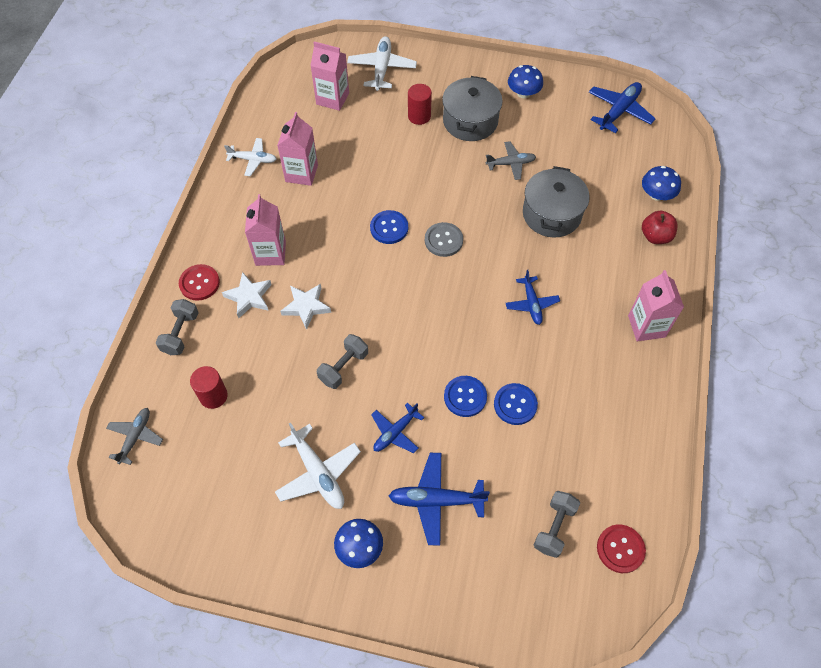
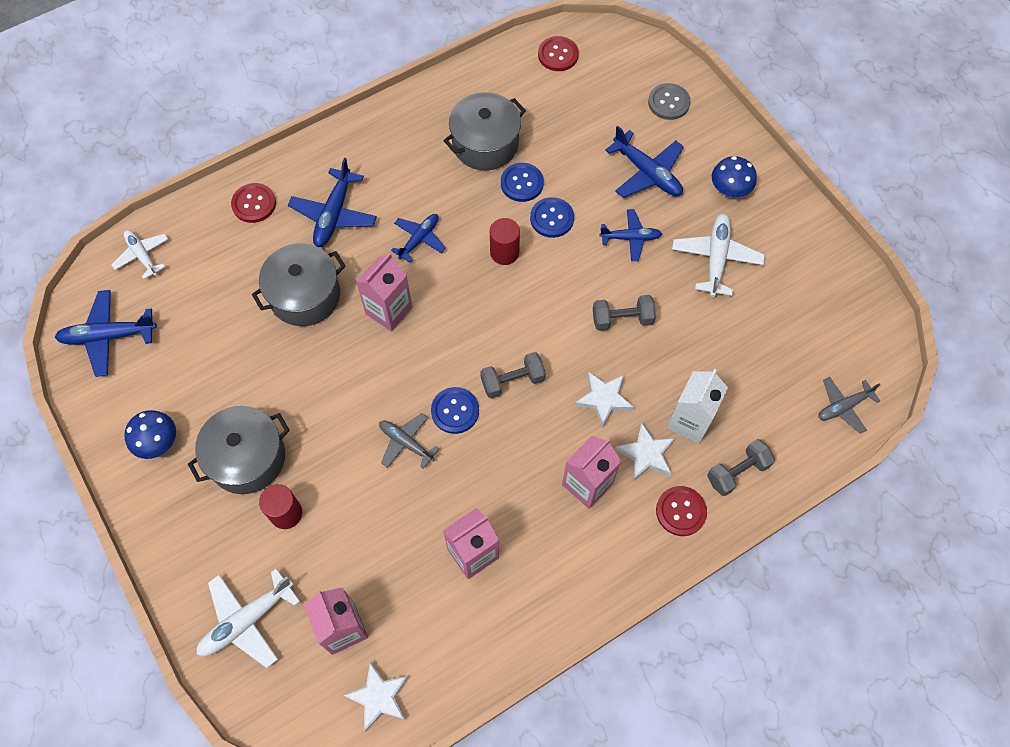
camera: 135 degrees left, 5 degrees up
(213, 396) = (751, 387): red cylinder -> red cylinder (504, 252)
(238, 339) = (689, 421): none -> white carton
(253, 160) = (505, 620): white plane -> white plane (142, 255)
(284, 90) = (379, 697): none -> white star
(443, 240) = (422, 355): grey button -> grey button (668, 102)
(511, 164) = (273, 375): grey plane -> grey plane (406, 443)
(554, 527) = (585, 97): grey dumbbell -> grey dumbbell (512, 381)
(576, 412) = (485, 144): none -> grey pot
(602, 272) = (334, 215): none -> blue plane
(646, 326) = (359, 151): pink carton -> pink carton (389, 310)
(655, 236) = (254, 204): red apple -> red button
(656, 194) = (200, 234): blue mushroom -> none

